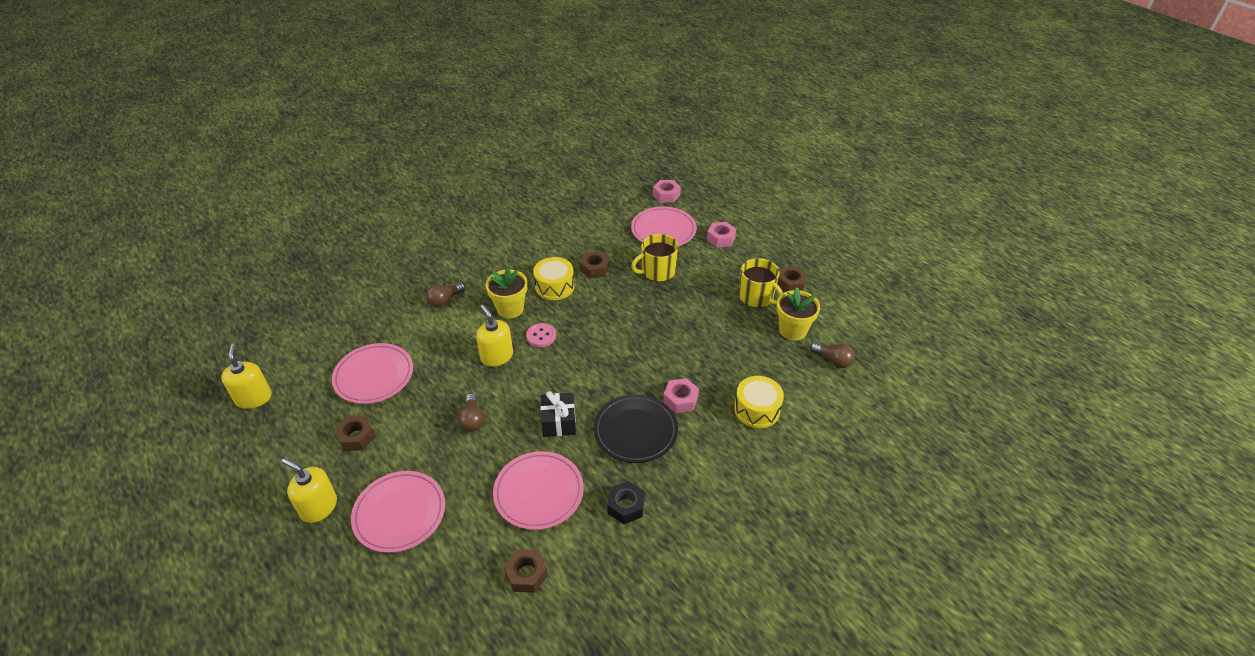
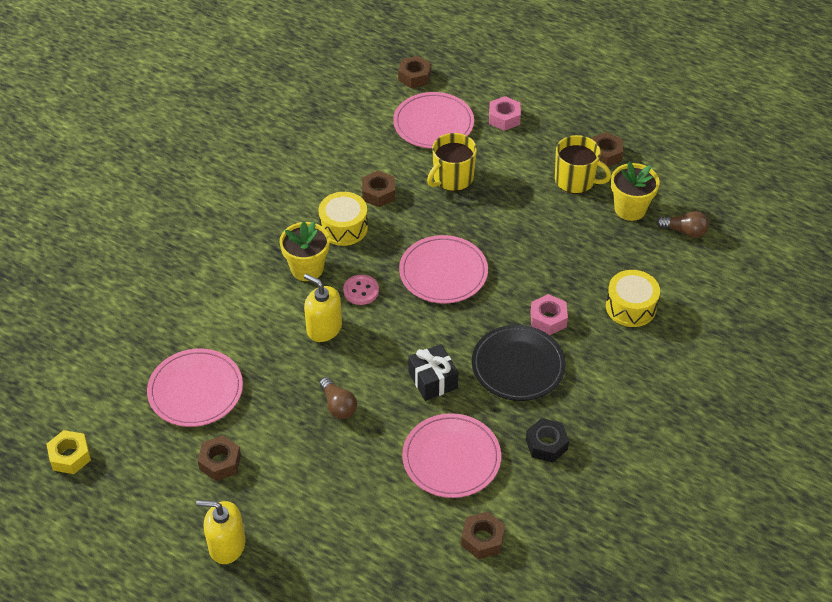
camera: 20 degrees left, 5 degrees up
(254, 398) = (70, 456): yellow soap dispenser -> yellow nut
(399, 513) = (318, 524): pink plate -> pink plate (443, 272)
(445, 300) = (224, 279): brown light bulb -> none
(666, 195) = (414, 77): pink nut -> brown nut

